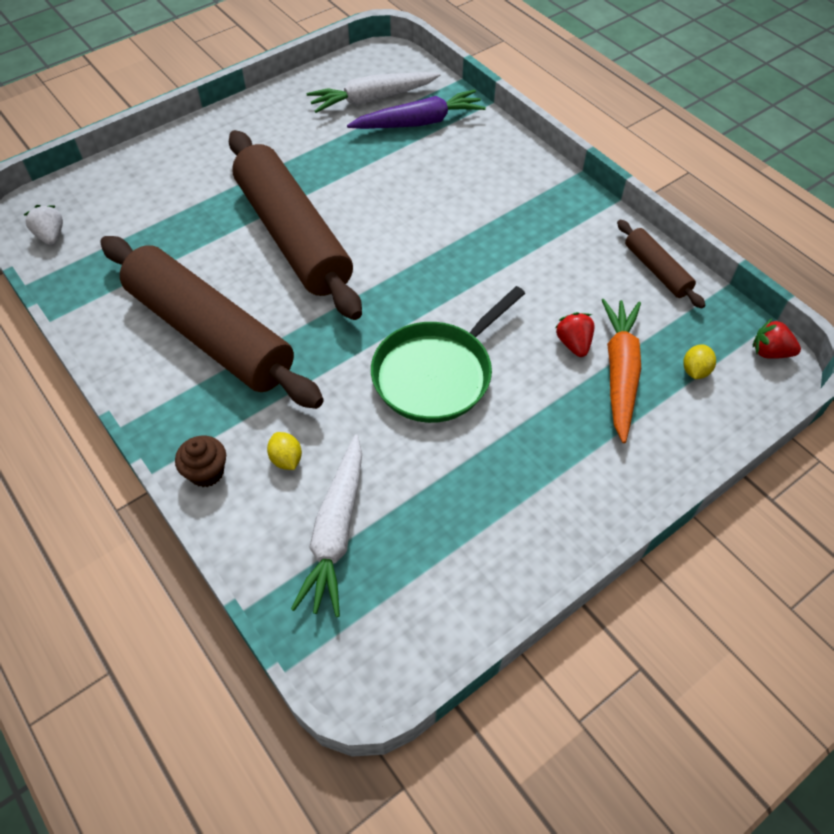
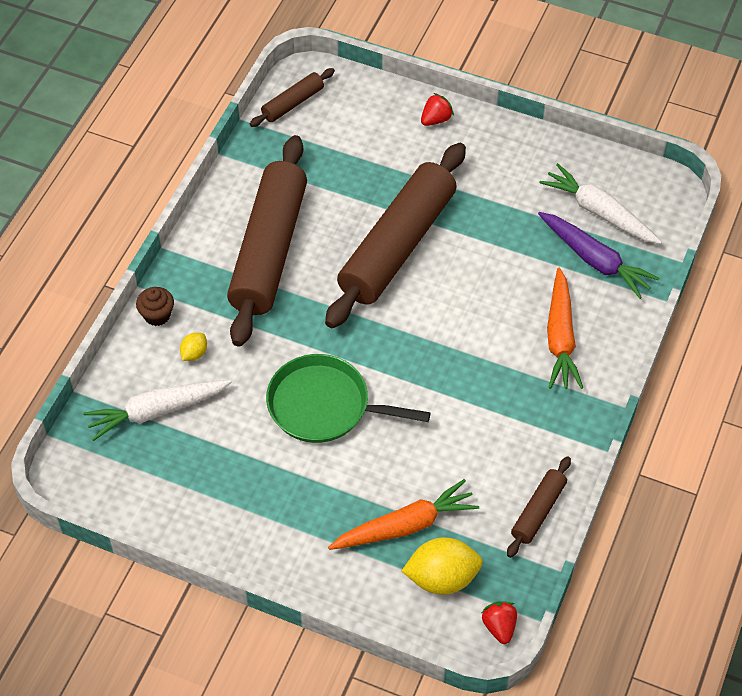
camera: 60 degrees right, 0 degrees up
(51, 236) = (293, 103): white strawberry -> brown rolling pin
(482, 177) = (560, 337): none -> orange carrot
(573, 344) = (414, 483): red strawberry -> red strawberry (436, 119)
(695, 371) = (442, 578): yellow lemon -> yellow lemon, size x2.01

